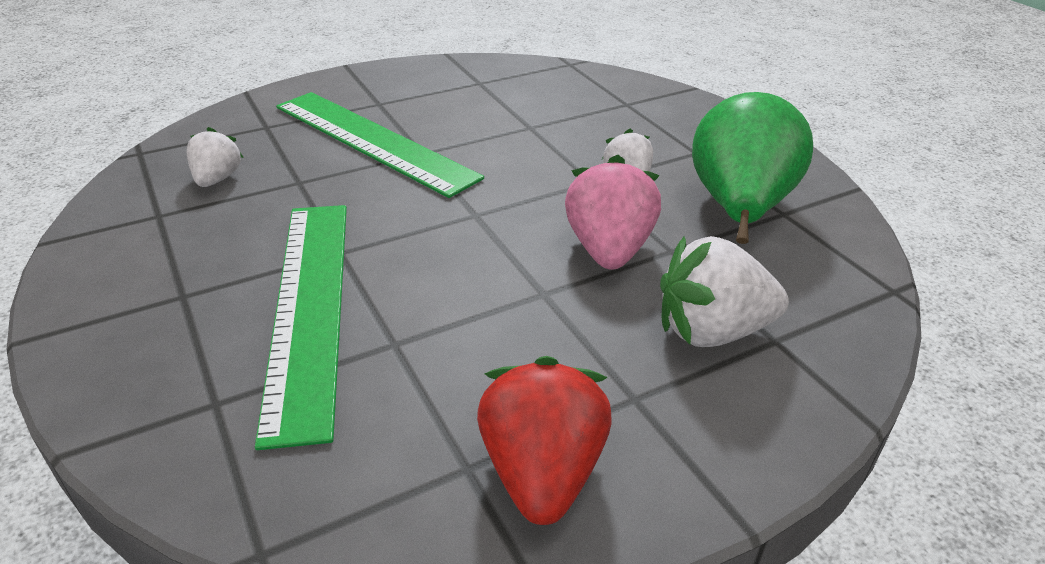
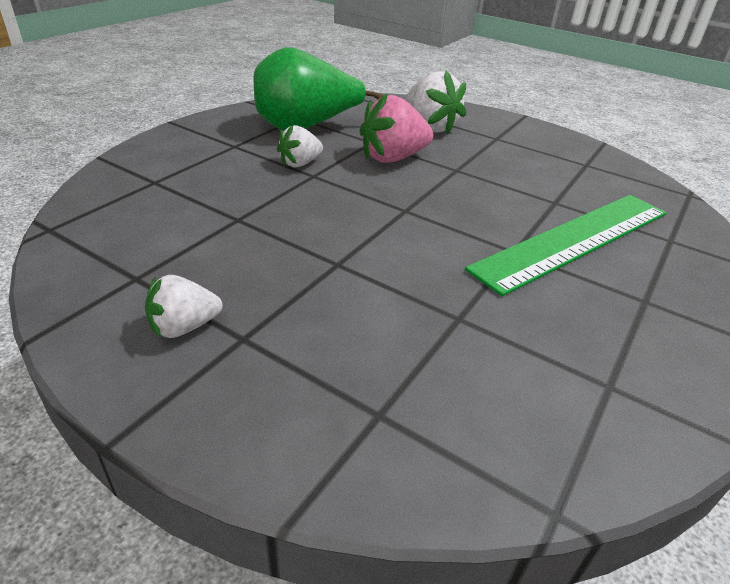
camera: 120 degrees left, 0 degrees up
(217, 179) = (517, 380): white strawberry -> white strawberry (184, 327)
(373, 141) = (341, 302): green ruler -> none
(542, 472) = (562, 149): red strawberry -> none

